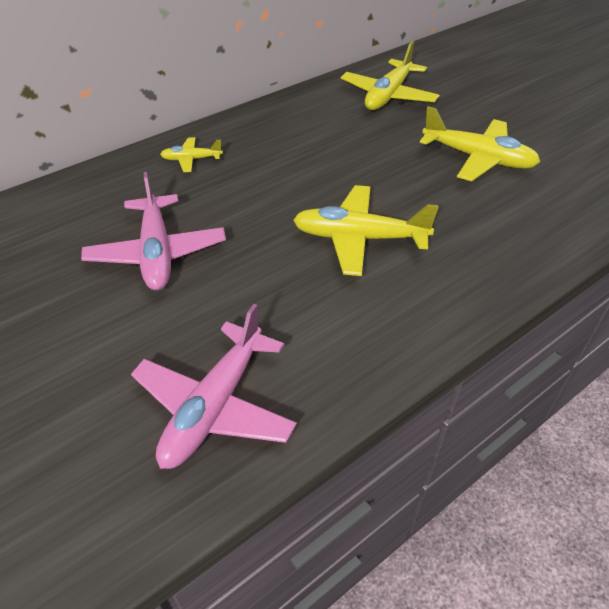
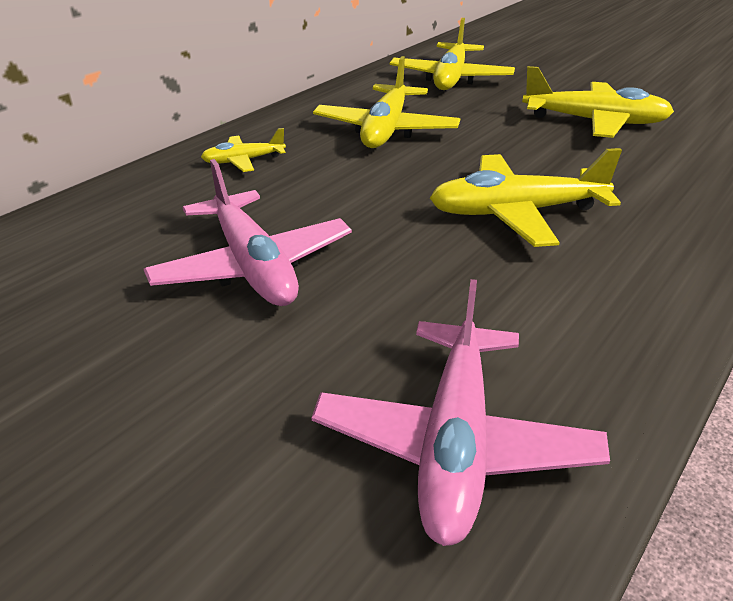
camera: 15 degrees left, 10 degrees down
(308, 144) = (386, 130): none -> yellow plane

